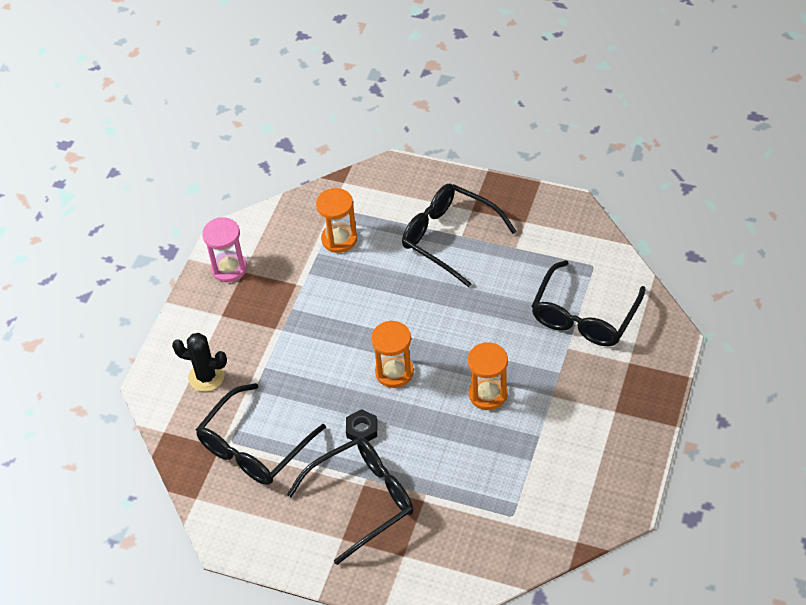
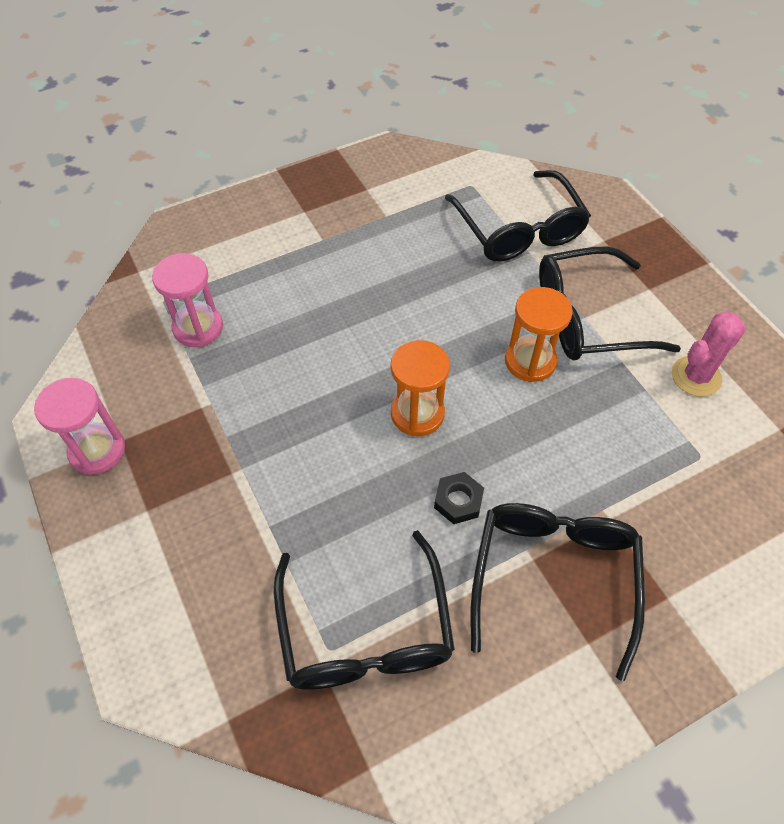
camera: 50 degrees left, 5 degrees up
(206, 377) = (208, 599): black cactus -> none
(339, 239) = (198, 328): orange hourglass -> pink hourglass
(449, 238) = (313, 249): black glasses -> black glasses (588, 318)
(570, 477) = (696, 376): none -> pink cactus

